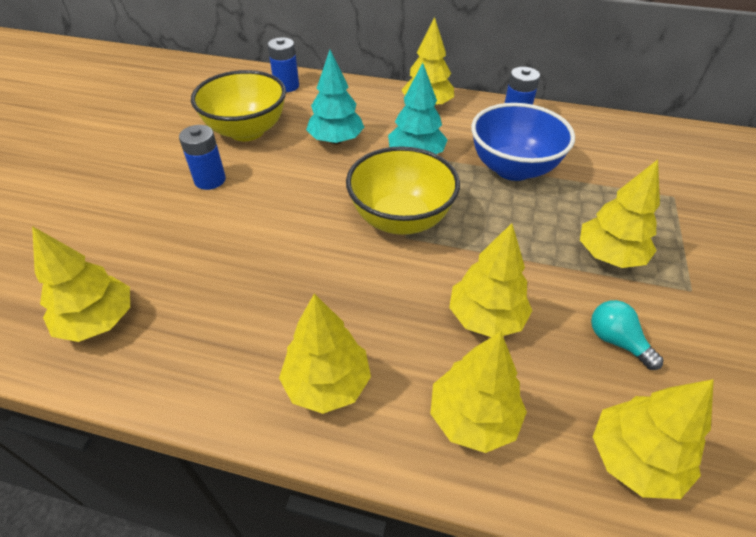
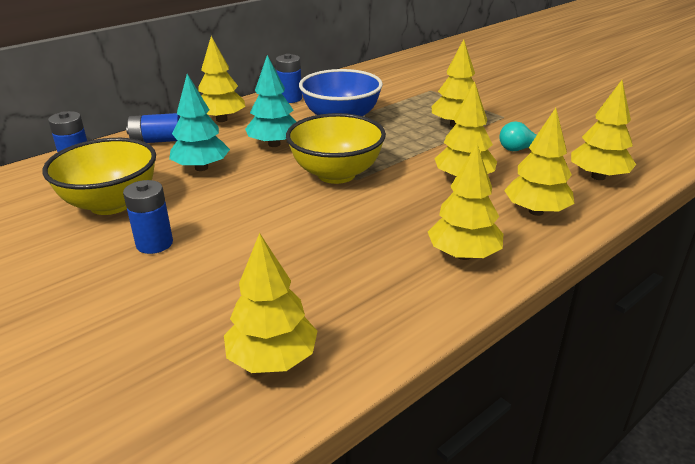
camera: 55 degrees left, 15 degrees down
(356, 97) = (157, 141): none -> blue battery

